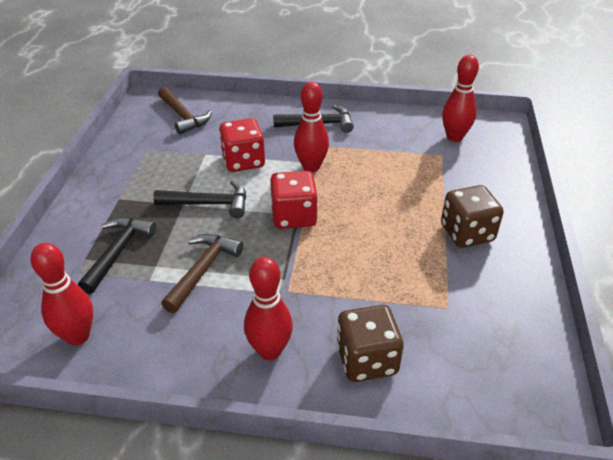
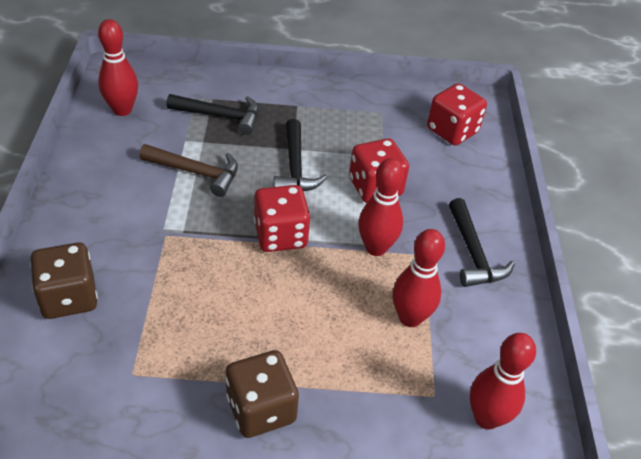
camera: 80 degrees right, 5 degrees up
(183, 116) = (452, 131): brown hammer -> red dice
(269, 351) = (91, 226): red bowling pin -> red bowling pin (410, 318)

